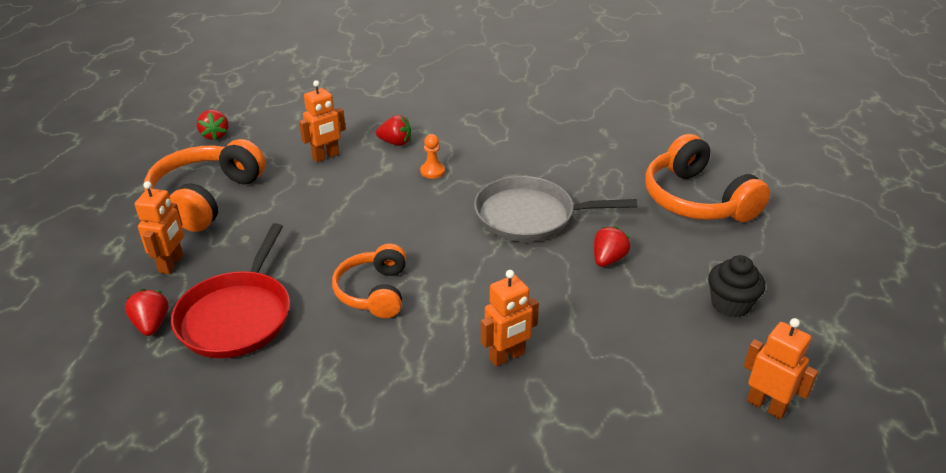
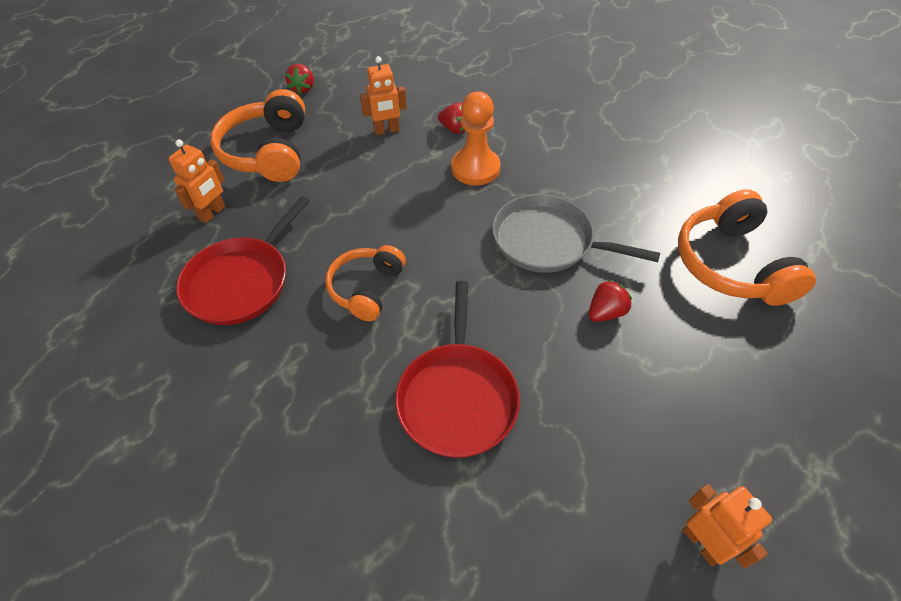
camera: 20 degrees right, 15 degrees up
(151, 324) = (171, 271): red strawberry -> none
(206, 198) = (268, 152): orange headphones -> orange headphones turned 45 degrees counterclockwise
(432, 171) = (475, 168): orange pawn -> orange pawn, size x2.03
(507, 356) = (457, 397): orange robot -> red pan
(730, 304) = (715, 403): black cupcake -> none

